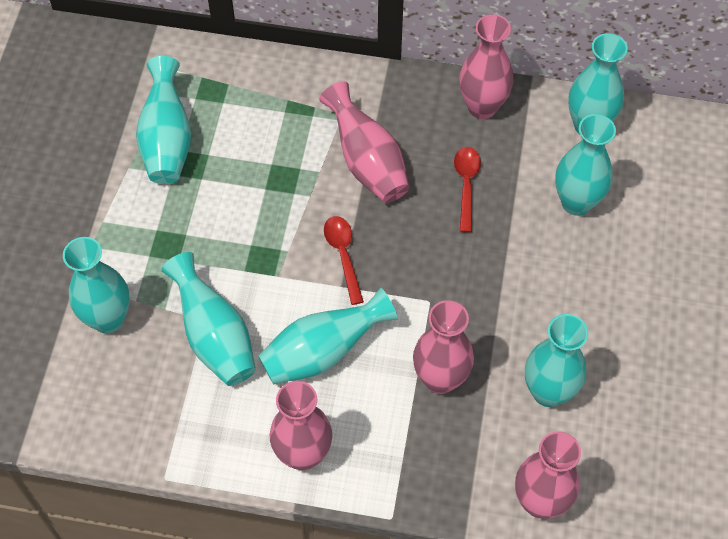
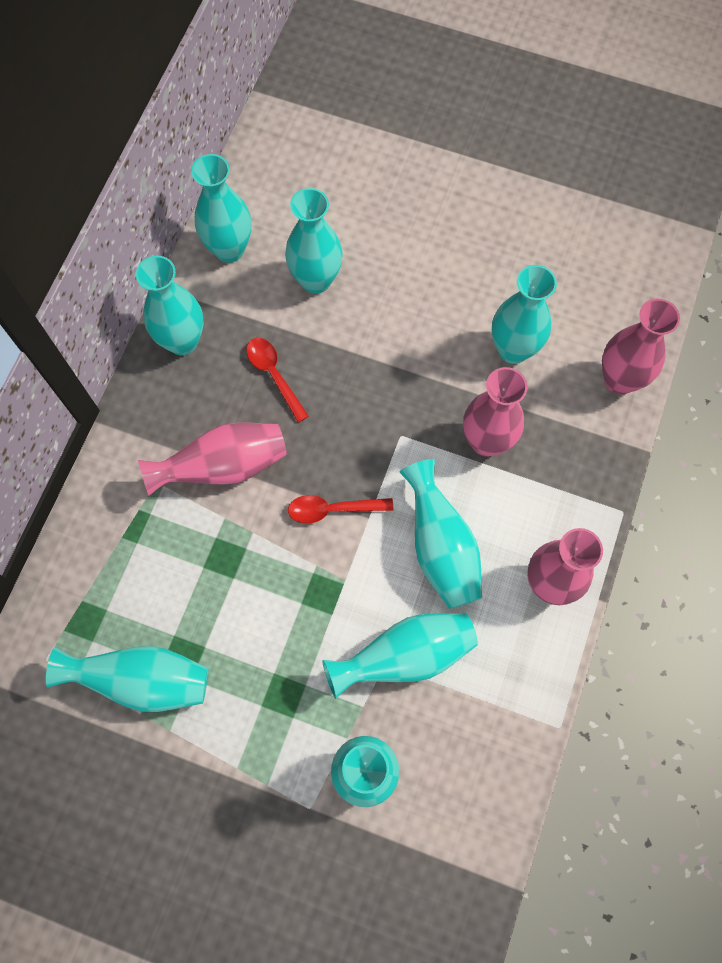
camera: 80 degrees left, 10 degrees up
(466, 185) = (274, 375): red spoon -> red spoon turned 45 degrees clockwise
(482, 107) = (182, 341): pink vase -> turquoise vase

